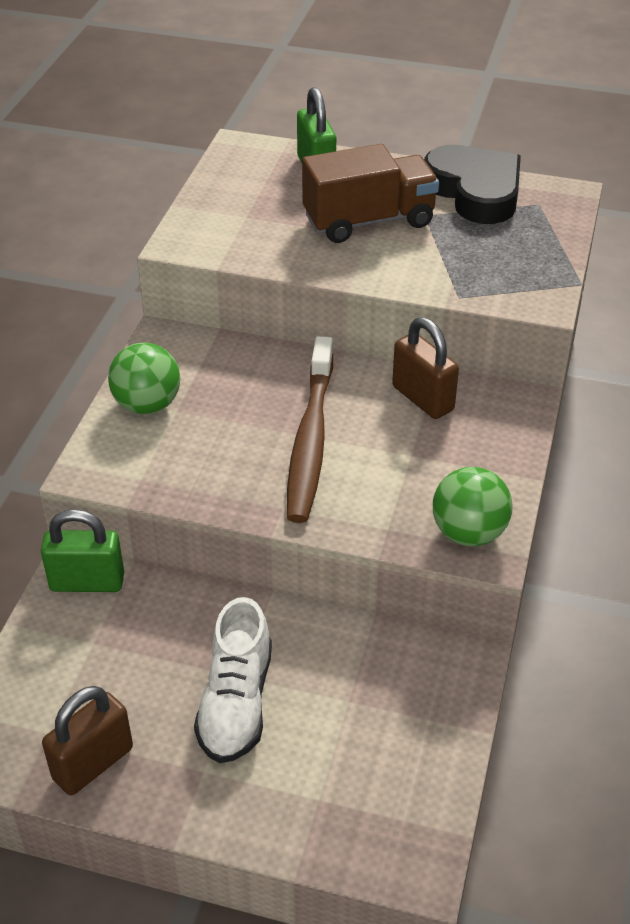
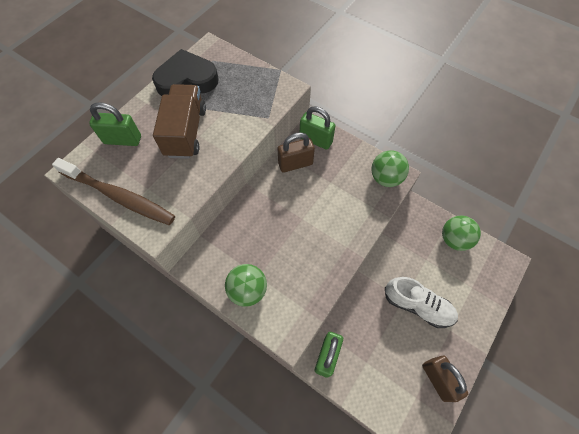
camera: 70 degrees left, 20 degrees up
(310, 440) = (305, 220): brown toothbrush -> brown toothbrush (119, 196)
(424, 745) = (454, 239): none -> green ball
(496, 412) = (316, 140): none -> green padlock

